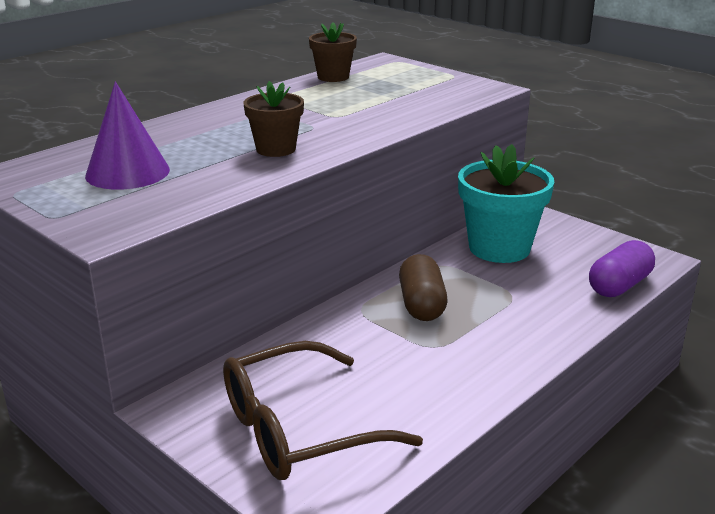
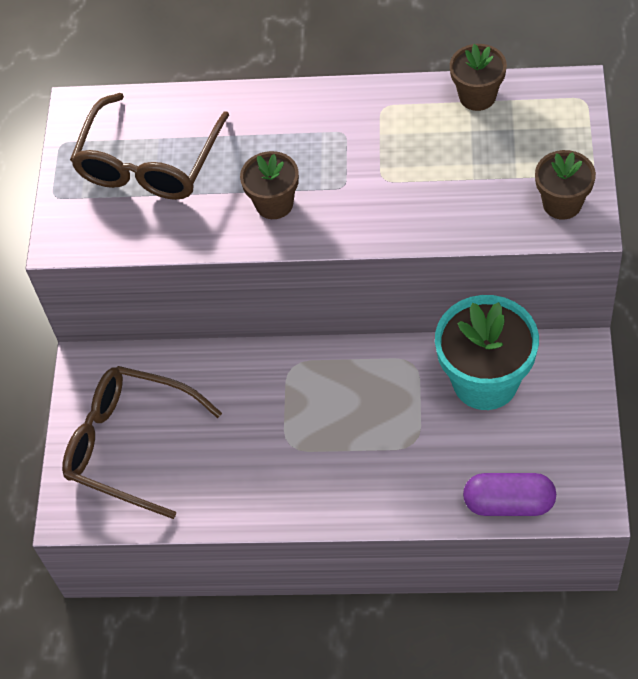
camera: 55 degrees right, 30 degrees up
(127, 172) = (148, 165): purple cone -> brown glasses
(421, 304) = (338, 396): brown capsule -> none
(464, 87) = (562, 203): none -> brown flower pot

